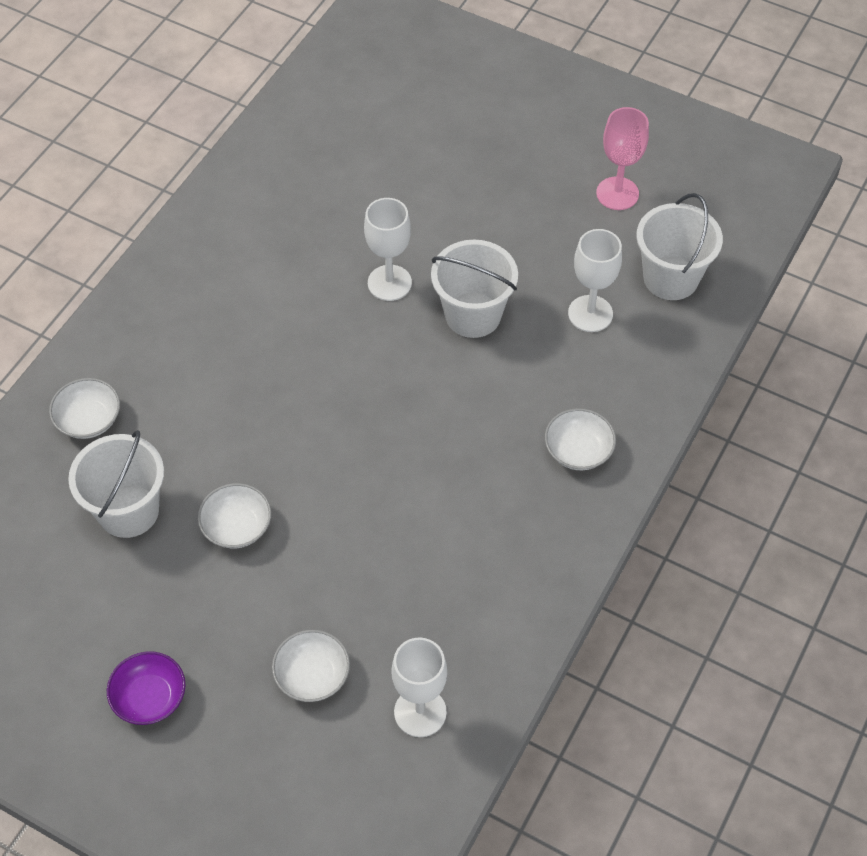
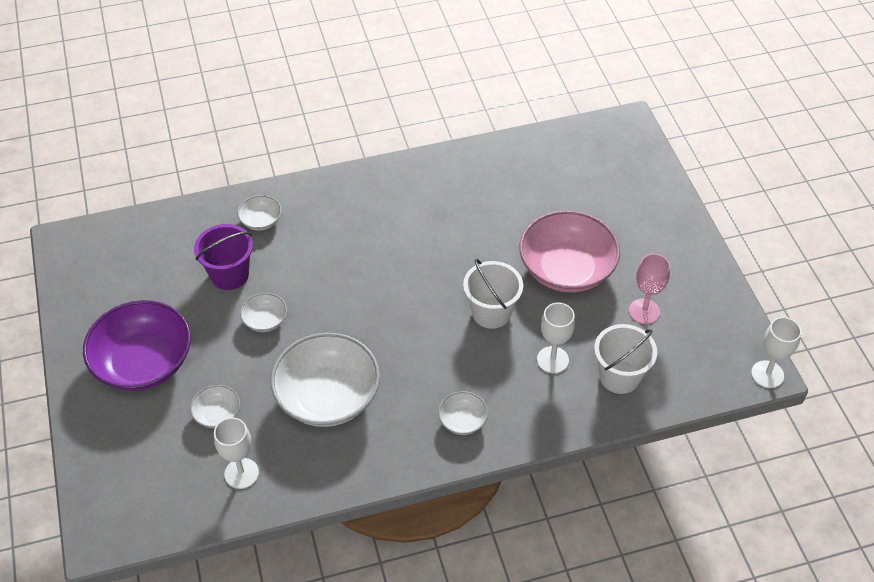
camera: 45 degrees right, 5 degrees down
(128, 511) = (230, 275): white bucket -> purple bucket
(150, 697) = (144, 362): purple bowl -> purple bowl, size x2.20
(389, 283) = (469, 265): white goblet -> white goblet (767, 374)
(411, 547) = (327, 396): none -> white bowl
(494, 209) = (566, 269): none -> pink bowl

